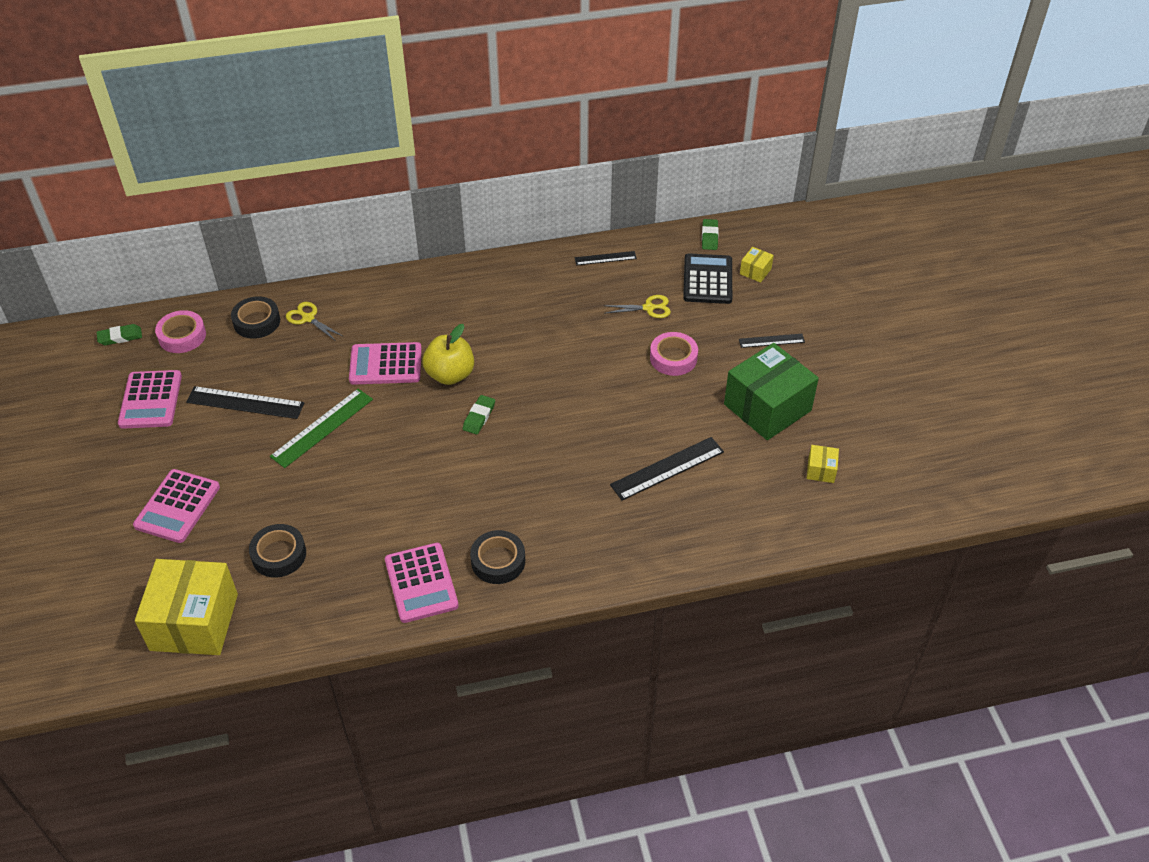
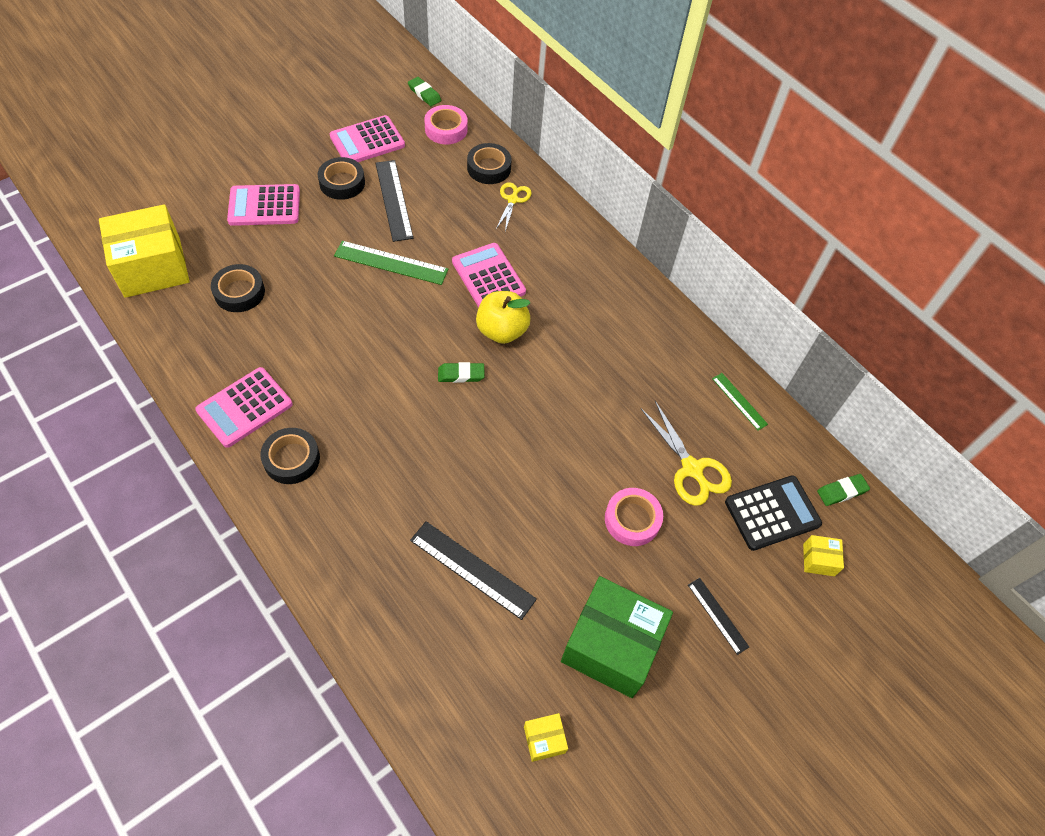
camera: 60 degrees right, 10 degrees up
(193, 436) = (342, 183): none -> black tape
(605, 258) = (739, 401): black ruler -> green ruler
(649, 308) = (692, 469): yellow scissors -> yellow scissors, size x1.54

